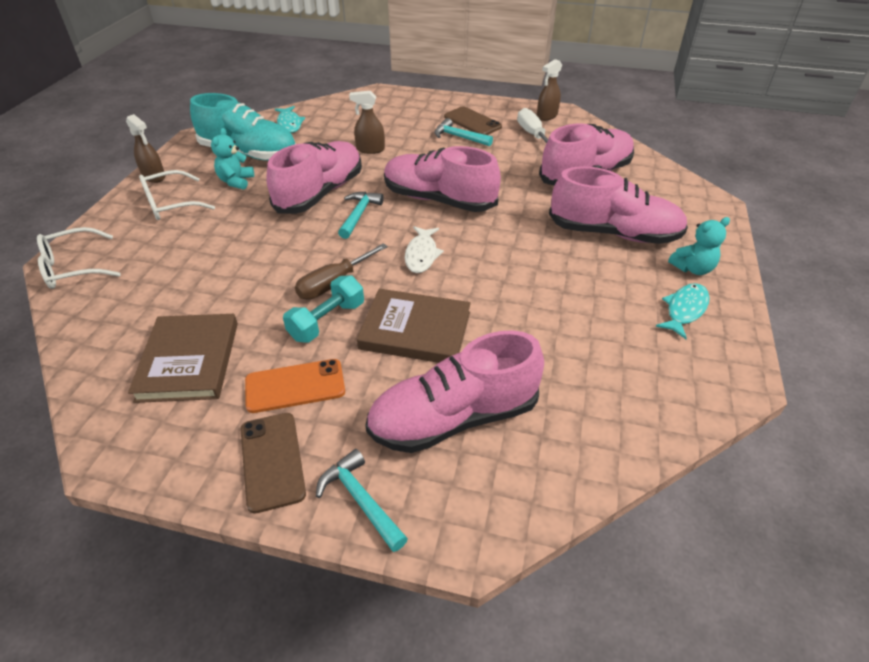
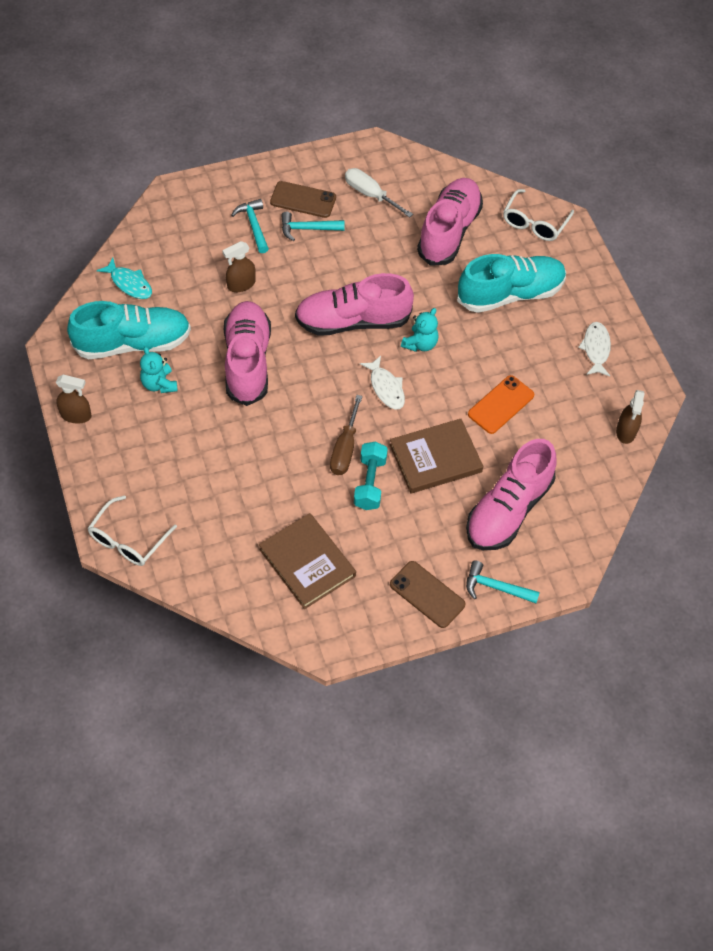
camera: 35 degrees left, 15 degrees up
(171, 204) = (130, 438): white glasses -> white glasses (535, 222)
(295, 386) = (395, 541): orange phone -> orange phone (501, 405)
(359, 215) = (302, 370): turquoise hammer -> turquoise hammer (254, 225)
(547, 116) = (365, 159): brown spray bottle -> brown spray bottle (626, 431)
(613, 233) = (510, 294): pink shoe -> turquoise shoe
(684, 310) = (596, 349): turquoise fish -> white fish
(692, 268) = (582, 305): turquoise teddy bear -> turquoise teddy bear (420, 344)

